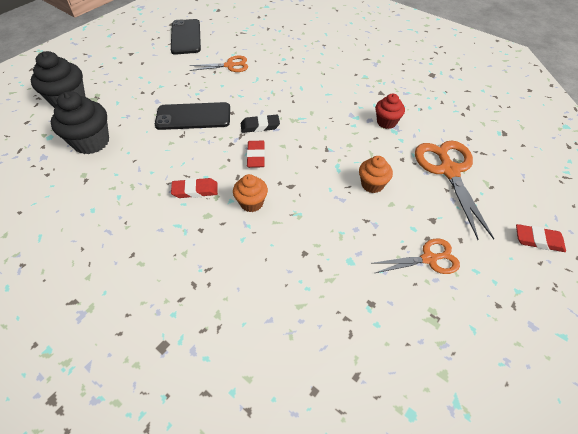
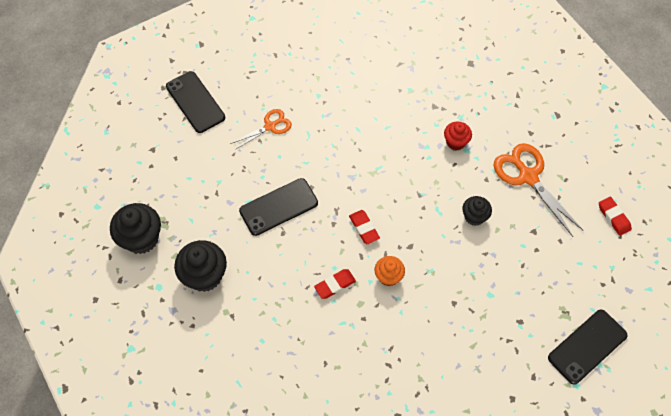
camera: 25 degrees left, 10 degrees up
(260, 126) = (347, 193): black eraser -> none
(372, 184) = (474, 217): orange cupcake -> black cupcake
(429, 259) = (544, 267): orange scissors -> none
(447, 371) = (587, 346): none -> black phone
(538, 240) = (613, 217): red eraser -> red eraser turned 75 degrees clockwise

